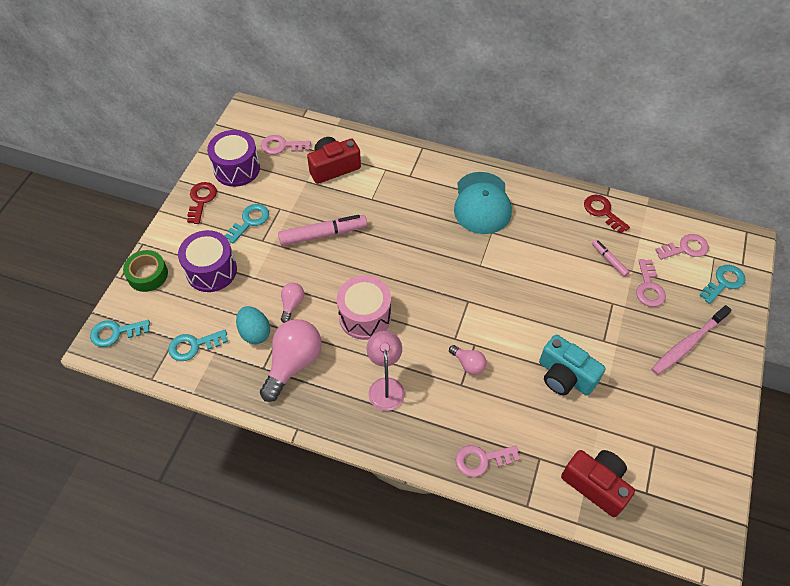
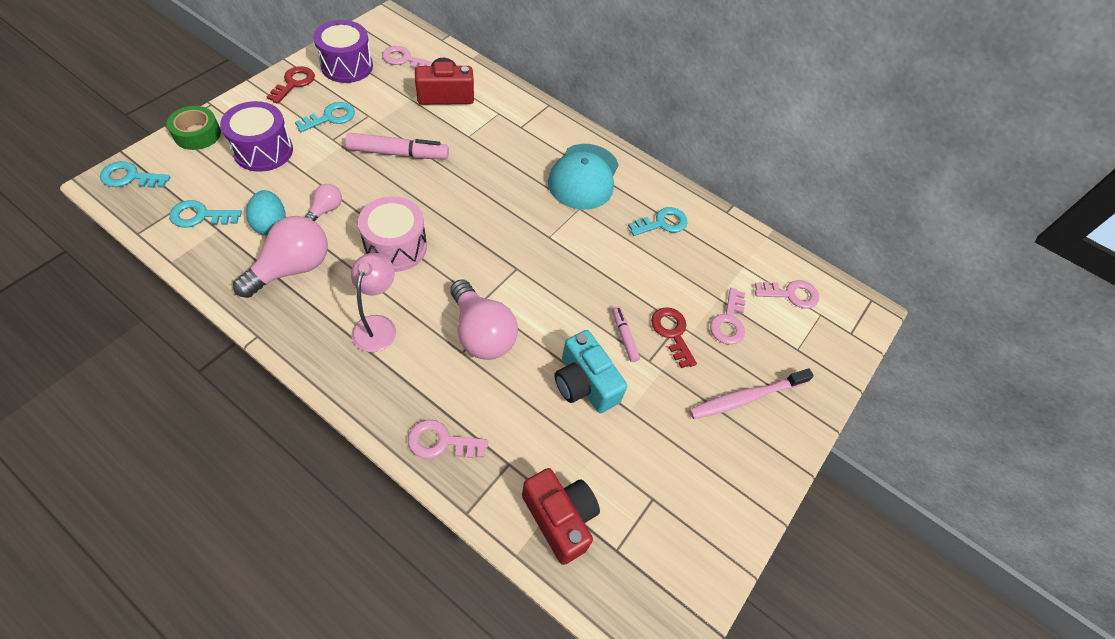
camera: 10 degrees right, 0 degrees up
(468, 364) = (481, 333): pink light bulb -> pink light bulb, size x1.98
(602, 212) = (713, 227): red key -> red key (672, 333)
(609, 260) = (696, 278): pink marker -> pink marker (624, 336)
(724, 282) = (820, 345): turquoise key -> turquoise key (662, 223)

